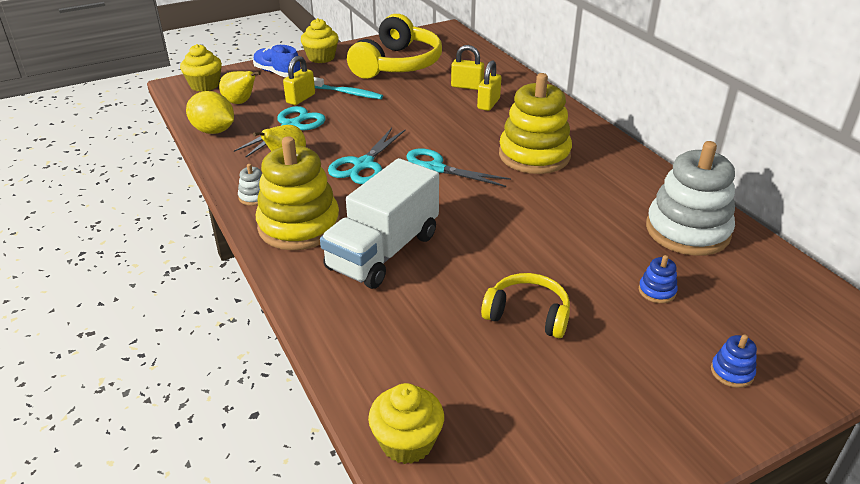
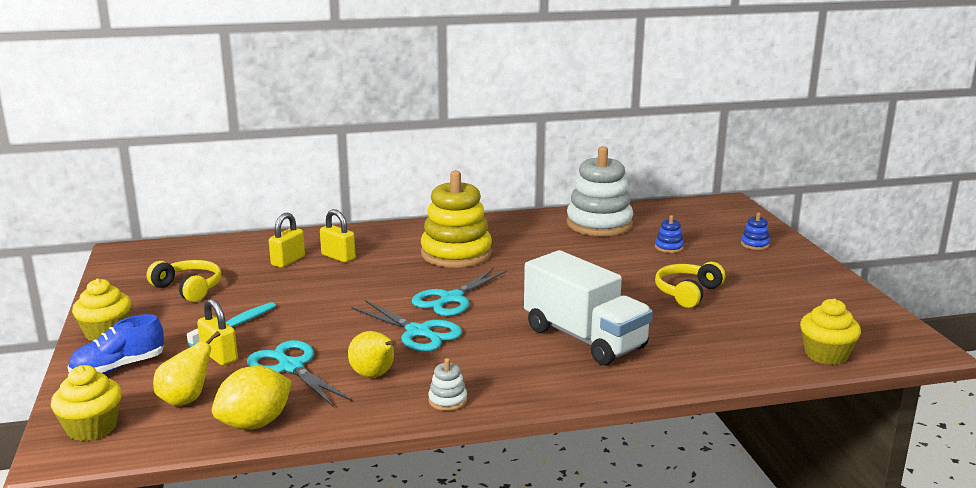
camera: 75 degrees left, 15 degrees down
(299, 226) = (521, 377): yellow stacking toy -> none
(397, 64) = (189, 288): yellow headphones -> yellow headphones, size x0.56

